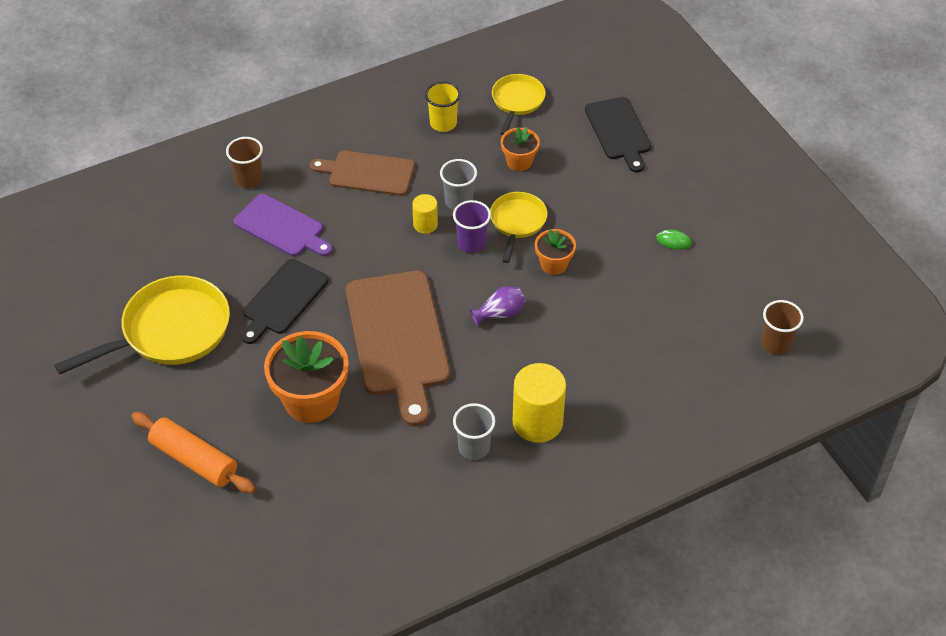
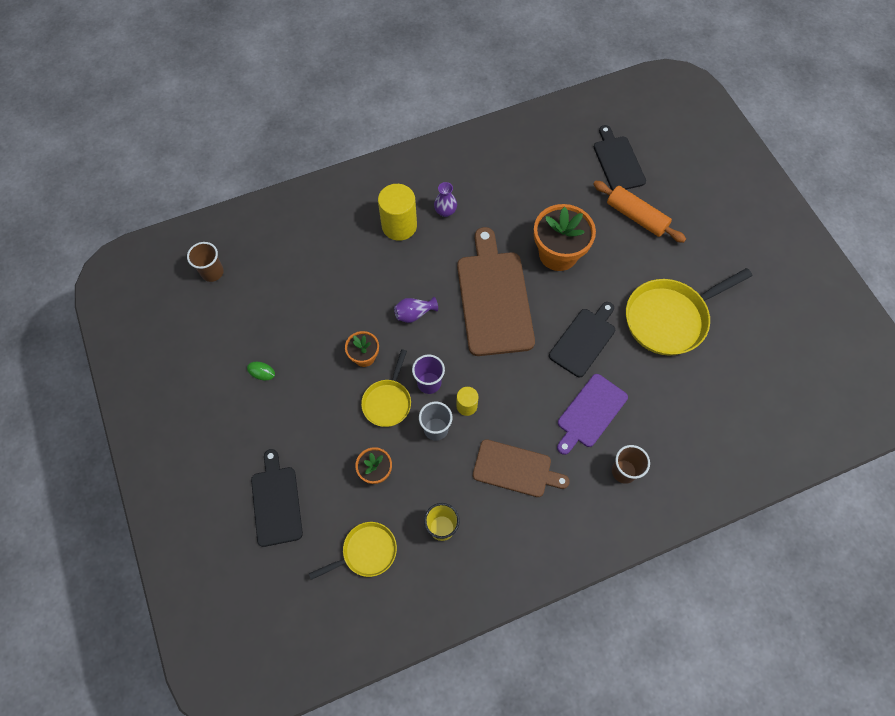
camera: 175 degrees left, 15 degrees up
(210, 546) = (618, 161): none -> black cutting board
(281, 227) = (590, 413): purple cutting board -> purple cutting board turned 90 degrees counterclockwise
(474, 447) = (445, 211): grey cup -> purple vase
(517, 101) = (366, 552): yellow pan -> yellow pan turned 135 degrees counterclockwise

